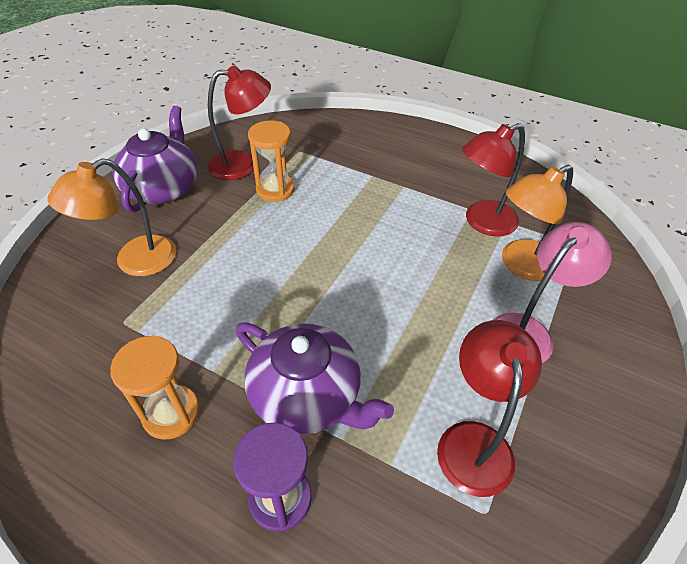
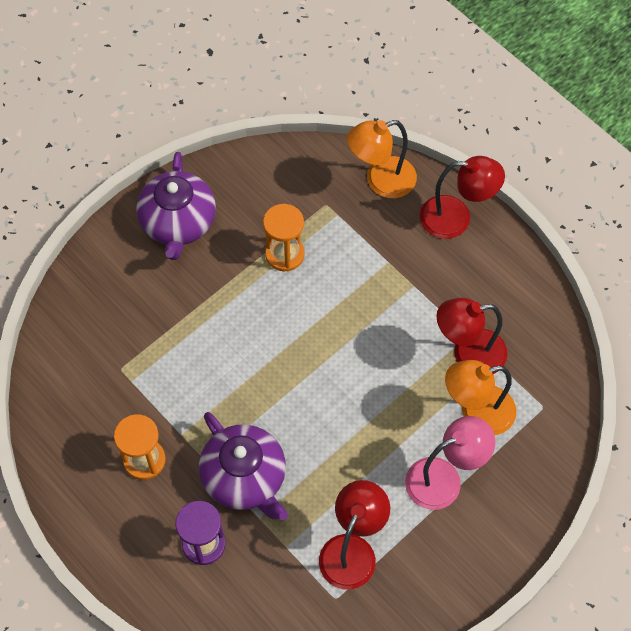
camera: 20 degrees right, 15 degrees up
(134, 261) = (138, 308): orange lamp -> orange lamp (381, 181)
(163, 188) = (178, 223): purple teapot -> purple teapot turned 150 degrees clockwise
(243, 164) = (262, 209): red lamp -> red lamp (456, 218)

